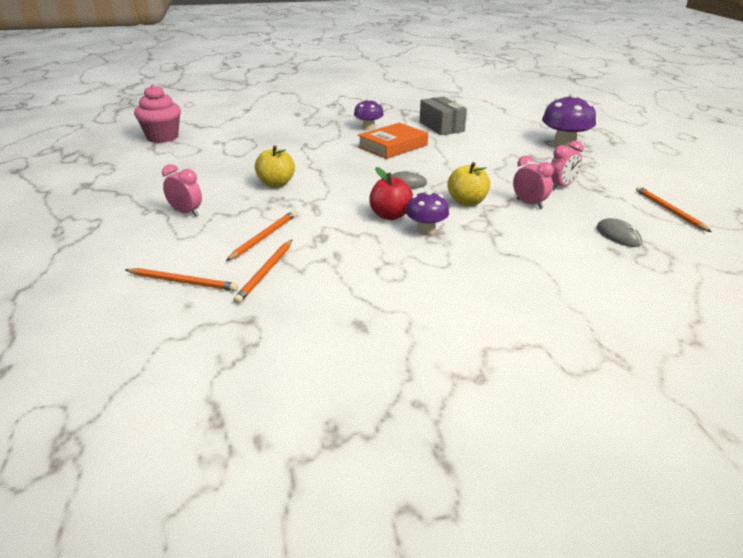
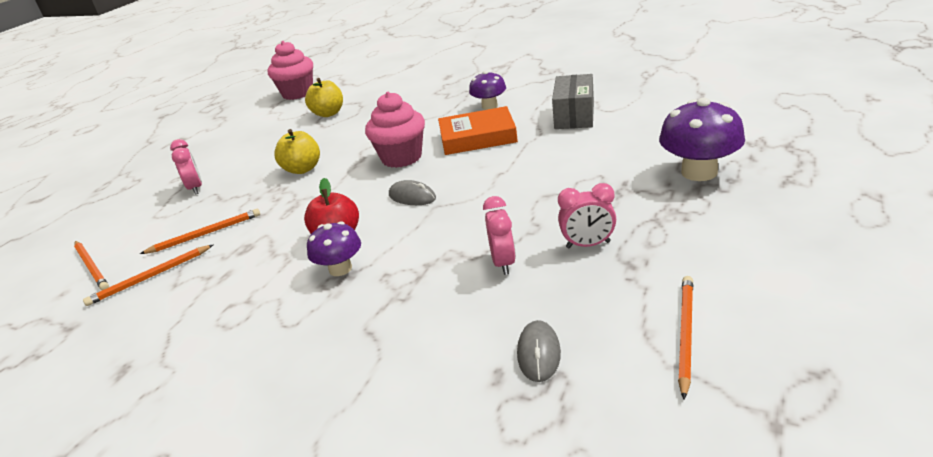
camera: 40 degrees right, 0 degrees up
(353, 165) = (401, 158): none -> pink cupcake
(467, 202) = (437, 240): yellow apple -> yellow apple (328, 113)

